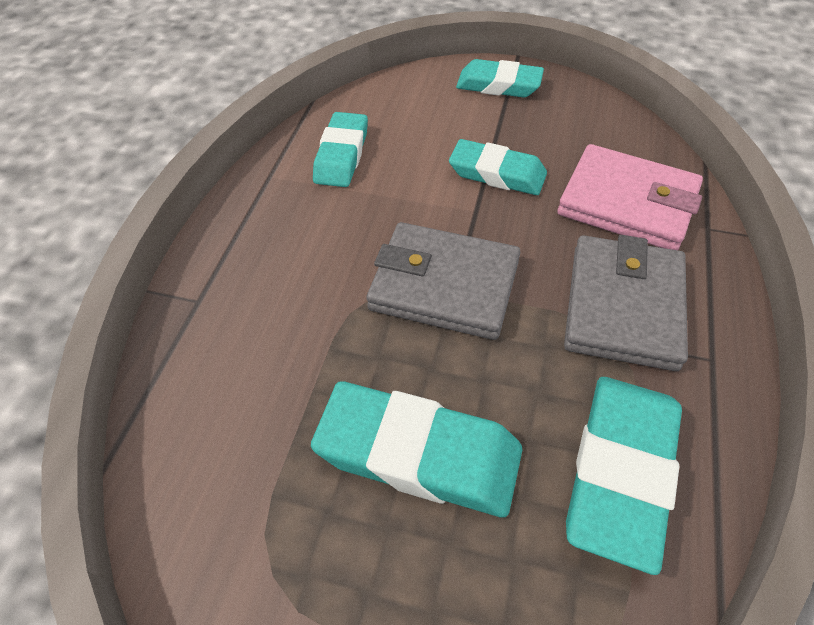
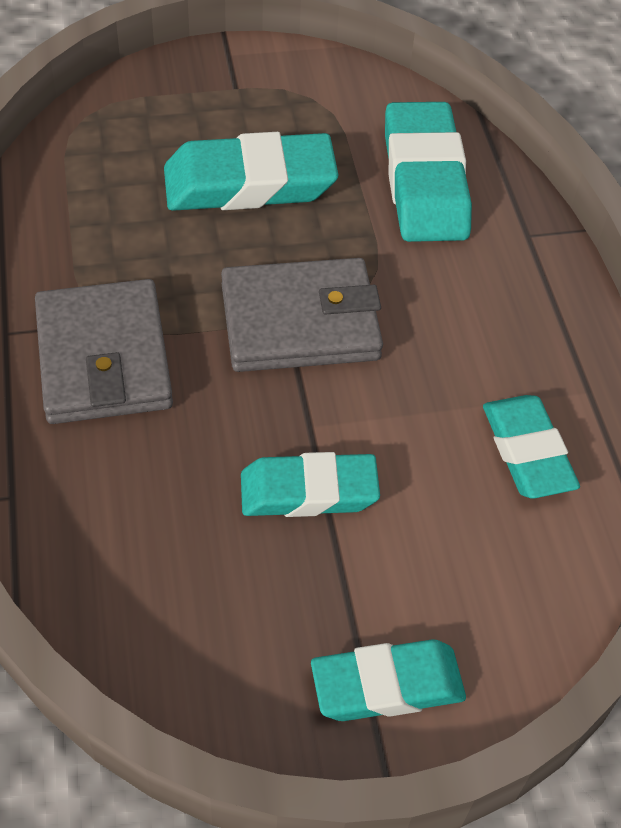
camera: 150 degrees right, 0 degrees up
(620, 471) = (82, 219): turquoise eraser -> turquoise eraser (424, 181)
(627, 203) = (122, 500): pink wallet -> none

